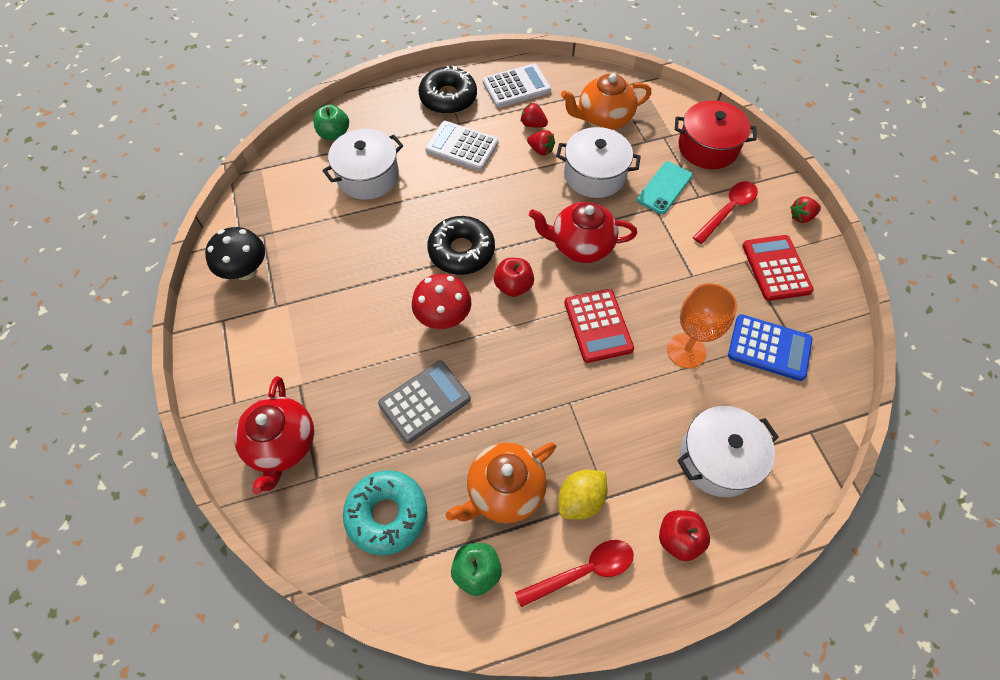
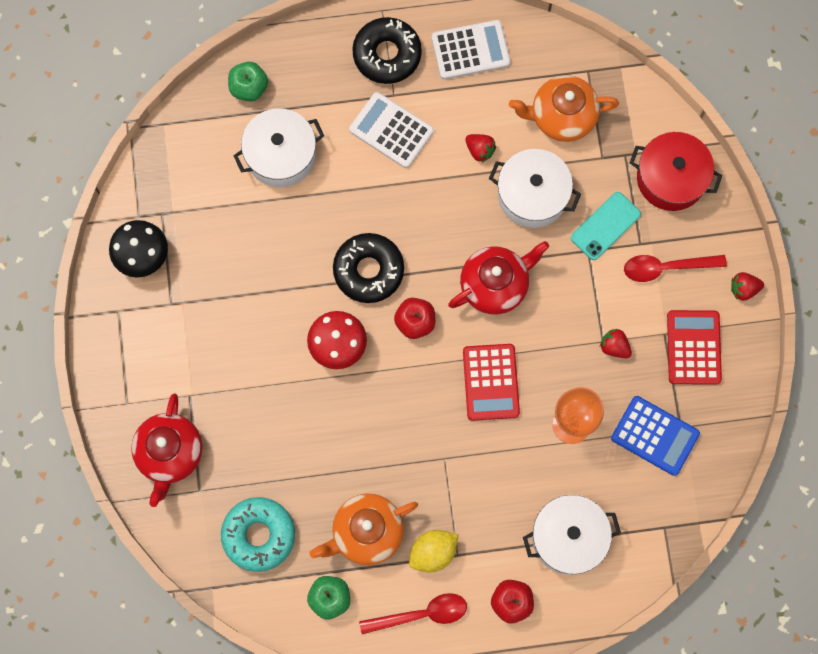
camera: 10 degrees right, 15 degrees up
(424, 401) = (307, 433): grey calculator -> none
(533, 124) = (478, 111): red strawberry -> red strawberry (614, 347)
(580, 246) = (495, 285): red teapot -> red teapot turned 135 degrees clockwise
(728, 210) = (666, 267): red spoon -> red spoon turned 150 degrees counterclockwise

